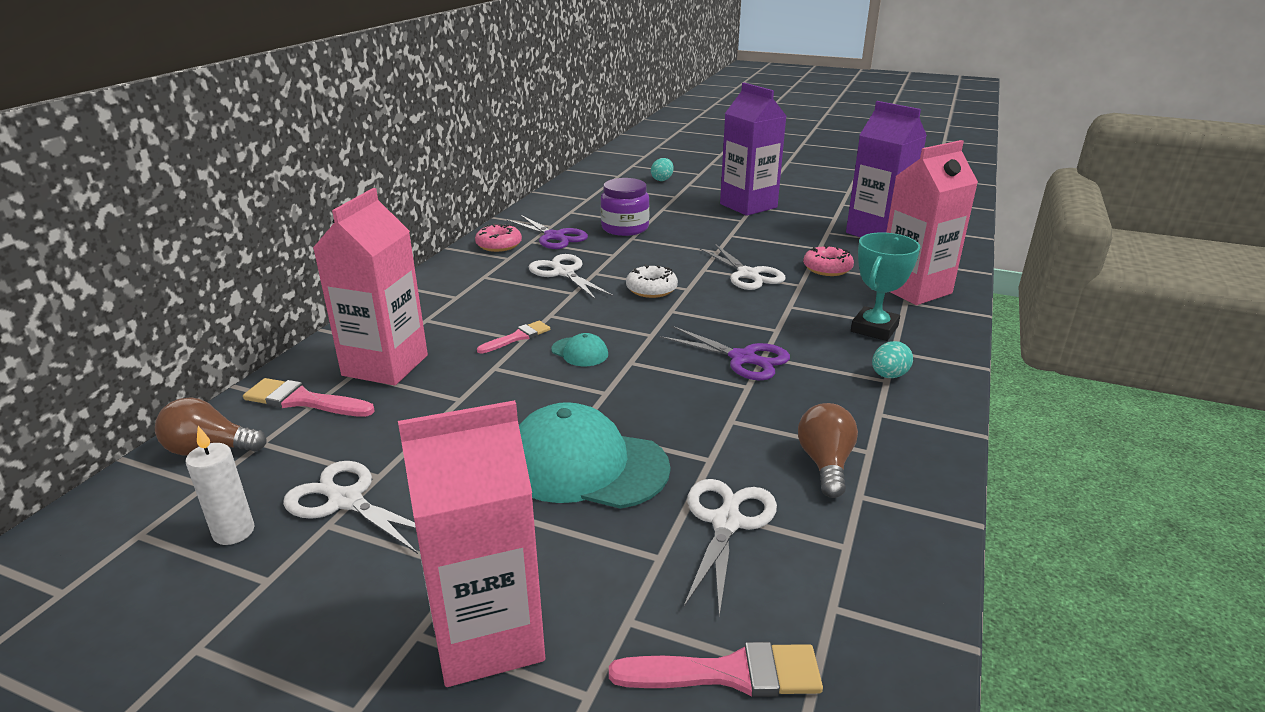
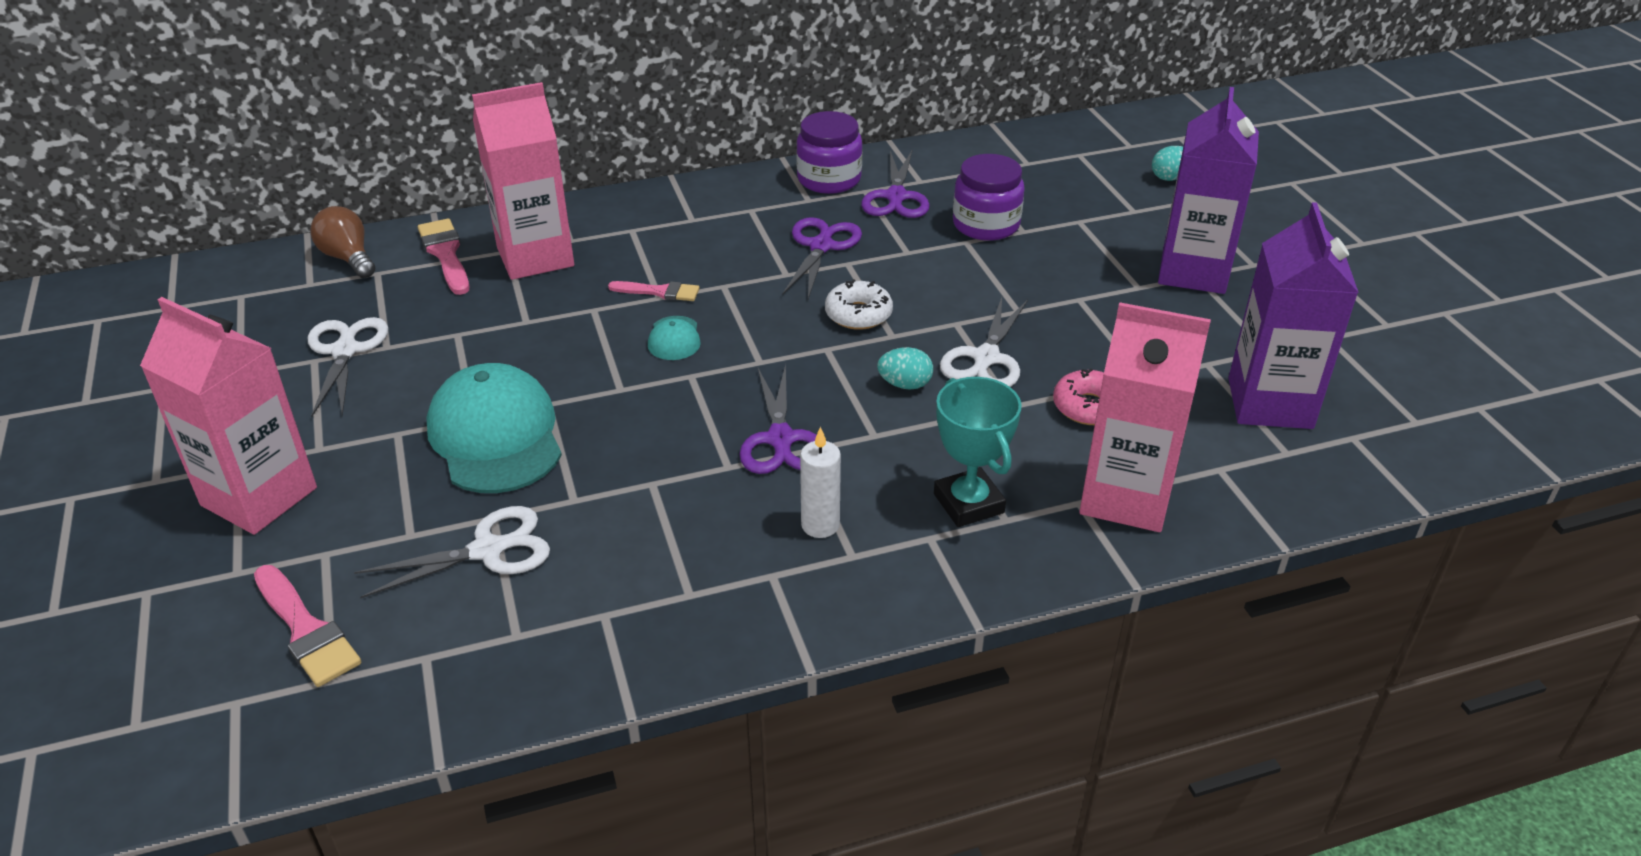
camera: 50 degrees right, 10 degrees up
(234, 532) = (273, 329): white candle -> white candle (820, 525)
(499, 245) = (829, 179): pink donut -> purple jar
(563, 273) = (821, 246): white scissors -> purple scissors
(825, 464) = (636, 573): brown light bulb -> none
(874, 329) = (968, 503): turquoise trophy -> turquoise trophy turned 75 degrees clockwise
(888, 375) = (864, 554): turquoise egg -> turquoise egg (905, 384)

